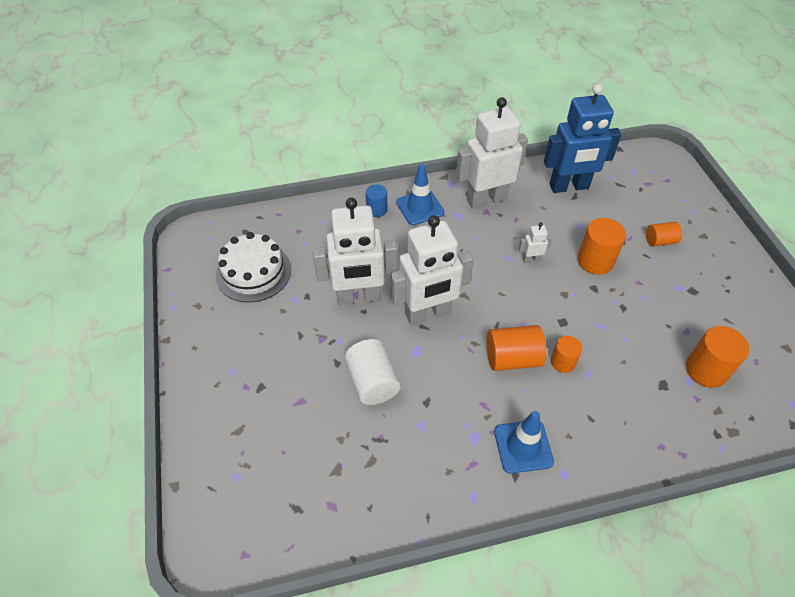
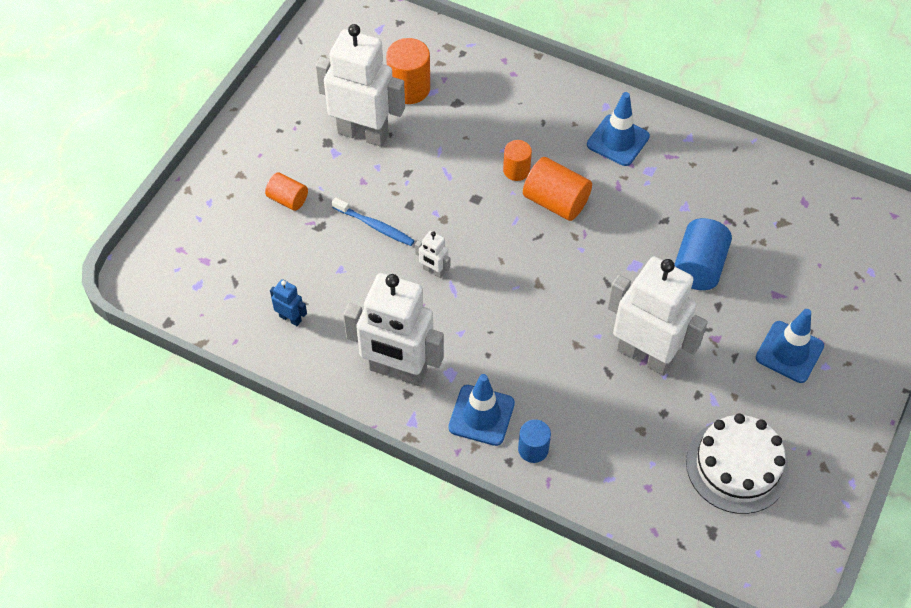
camera: 140 degrees left, 5 degrees up
(264, 363) = (789, 352): none -> blue traffic cone
(372, 382) = (698, 267): white cylinder -> blue cylinder
(428, 313) = (591, 291): white robot -> white robot (363, 133)
(569, 187) = (290, 318): blue robot -> blue robot, size x0.41
(595, 261) = (375, 226): orange cylinder -> blue toothbrush

